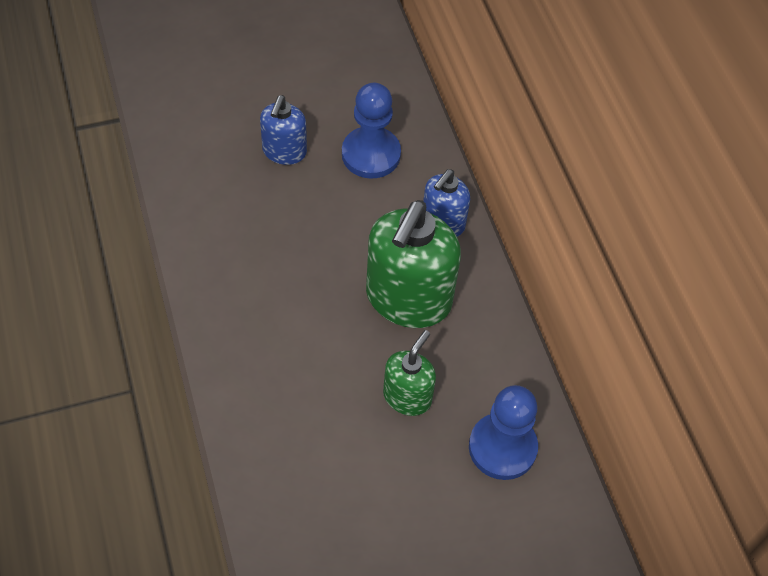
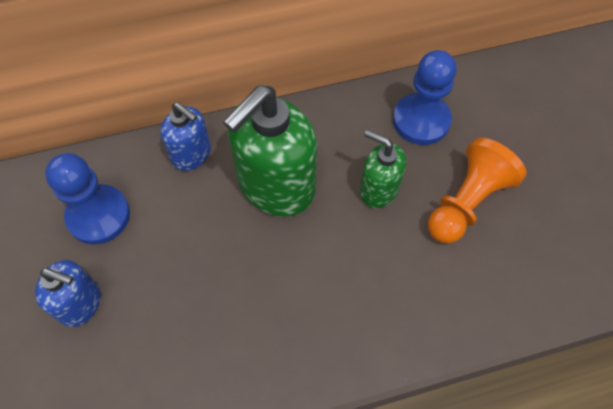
camera: 85 degrees left, 5 degrees up
(394, 487) = (467, 202): none -> orange pawn
(408, 299) = (276, 186): green soap dispenser -> green soap dispenser turned 105 degrees clockwise

